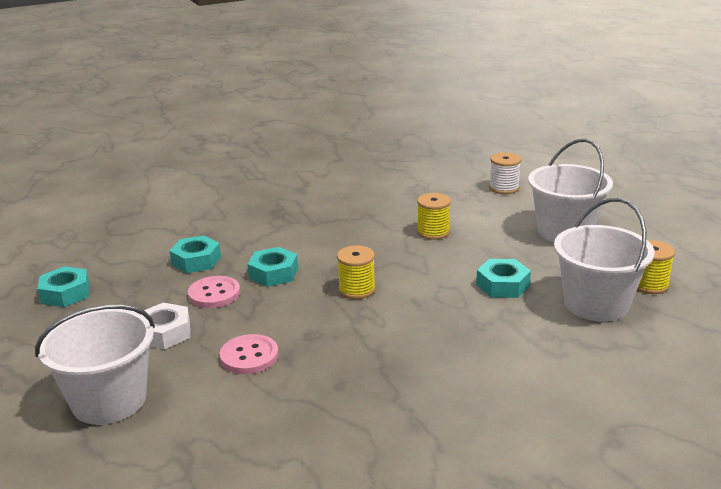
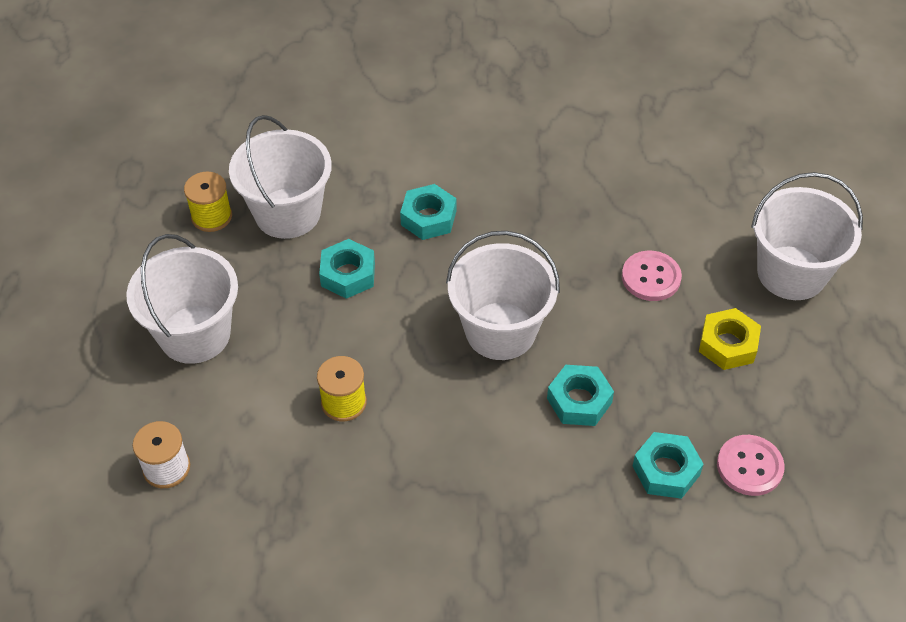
camera: 155 degrees left, 25 degrees up
(66, 293) = (839, 467): turquoise nut -> turquoise nut (428, 218)
(165, 333) = (728, 344): white nut -> yellow nut
(214, 294) = (660, 390): pink button -> pink button (749, 466)
(357, 289) = (500, 331): yellow spool -> white bucket

